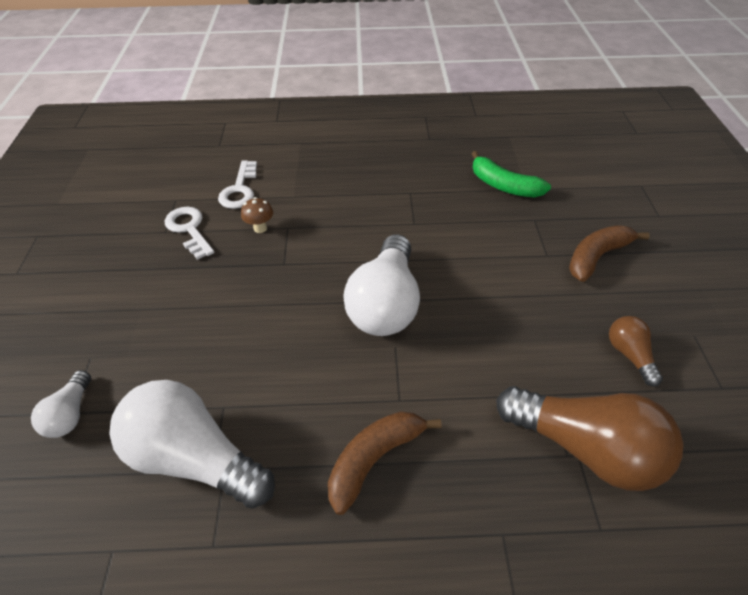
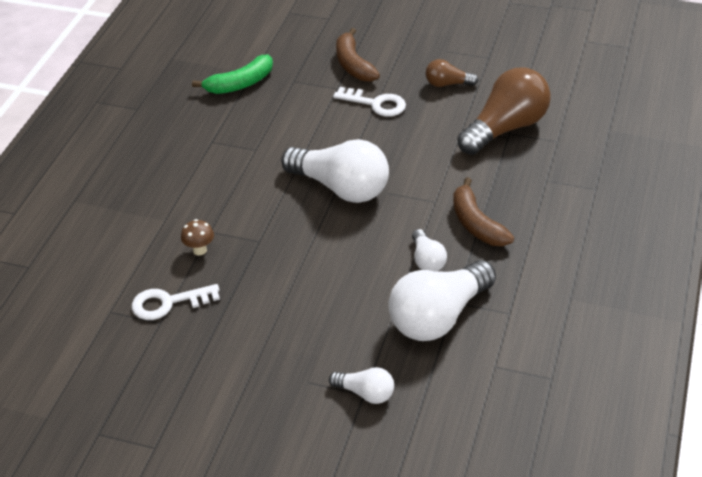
camera: 70 degrees left, 5 degrees down
(240, 190) = (127, 258): white key -> white key (376, 104)
(291, 419) = (427, 260): none -> white light bulb

